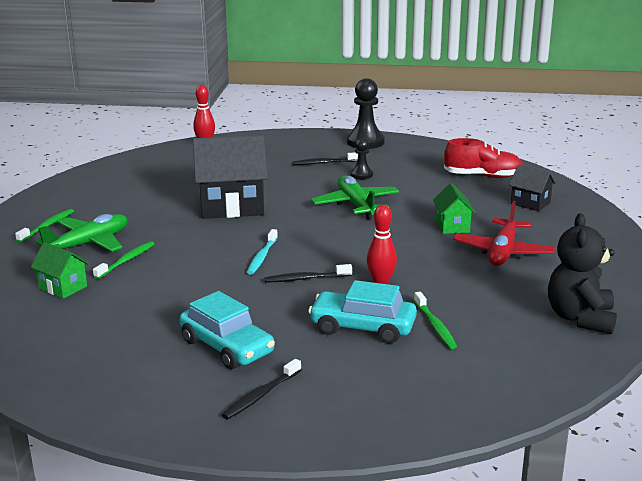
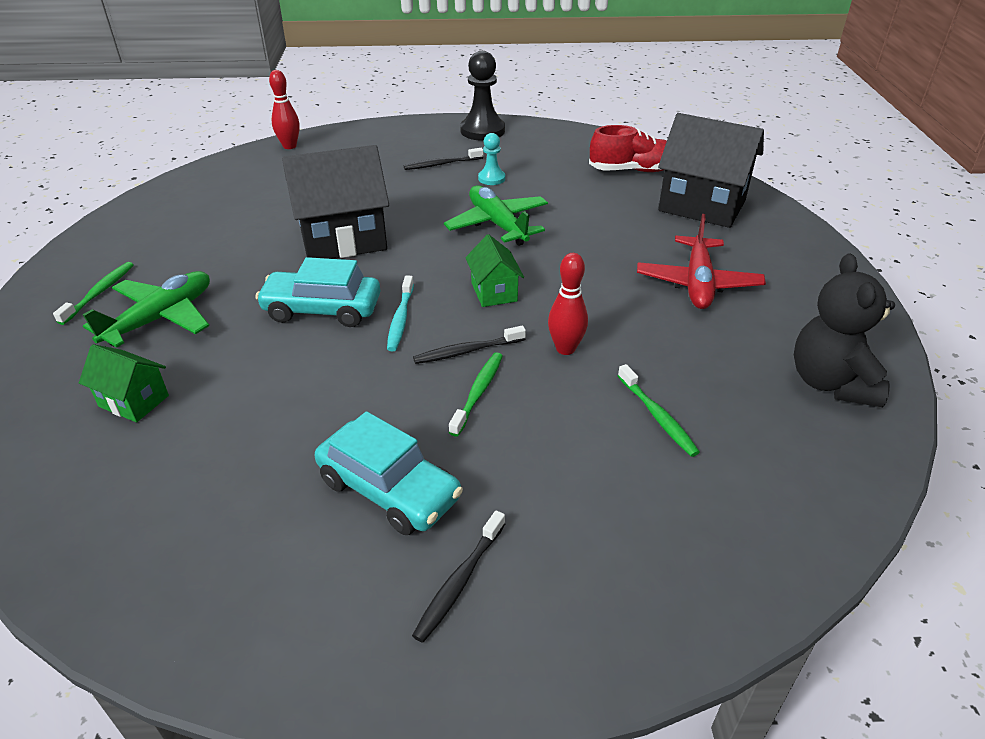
camera: 10 degrees left, 15 degrees up
(126, 261) = (218, 343): green toothbrush -> green toothbrush (478, 392)
(361, 175) = (491, 178): black pawn -> turquoise pawn
(362, 327) = (565, 431): turquoise car -> turquoise car (322, 309)
(452, 226) = (624, 248): green house -> green house (494, 292)
(530, 203) = (702, 206): black house -> black house, size x1.96

